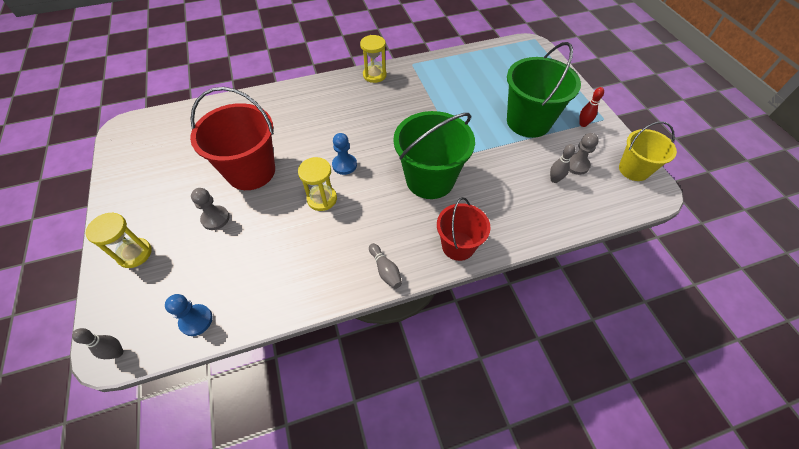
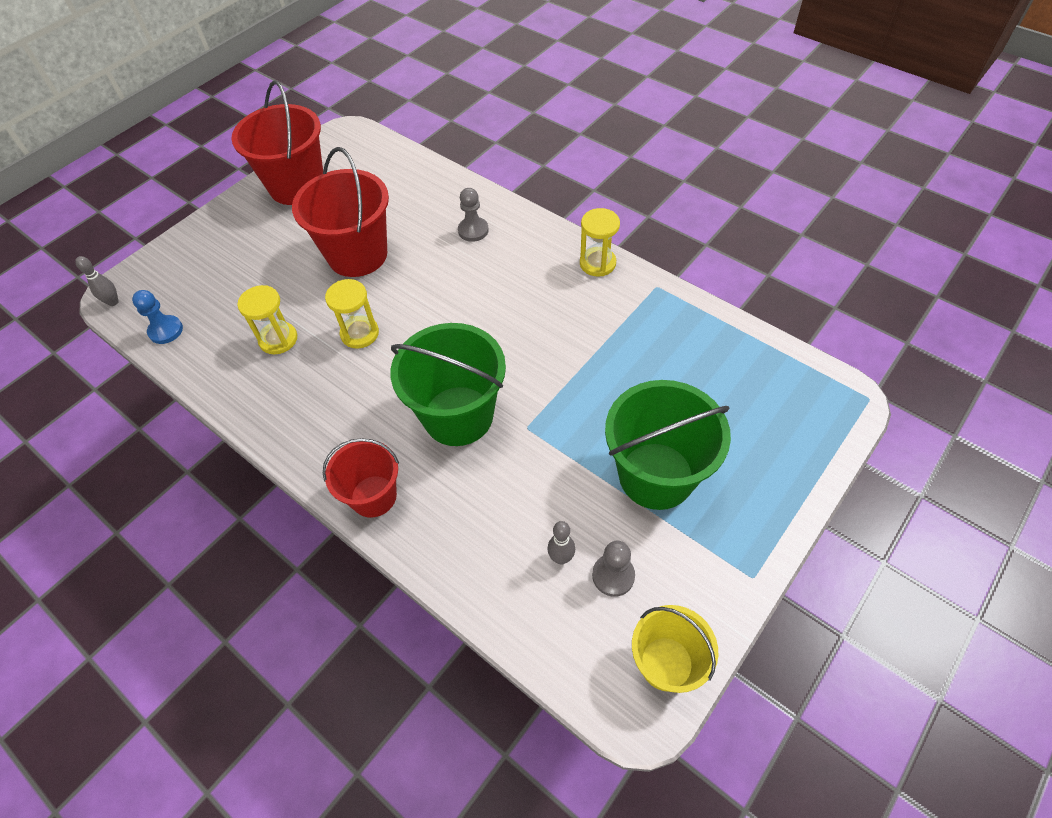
camera: 60 degrees right, 0 degrees up
(135, 254) = (211, 243): yellow hourglass -> yellow hourglass (278, 339)
(142, 177) = (297, 186): none -> red bucket
(215, 218) = (281, 269): grey pawn -> grey pawn (473, 230)
(344, 165) = (422, 323): blue pawn -> none
(385, 270) = (299, 443): grey bowling pin -> none
(583, 124) = (713, 551): red bowling pin -> none

